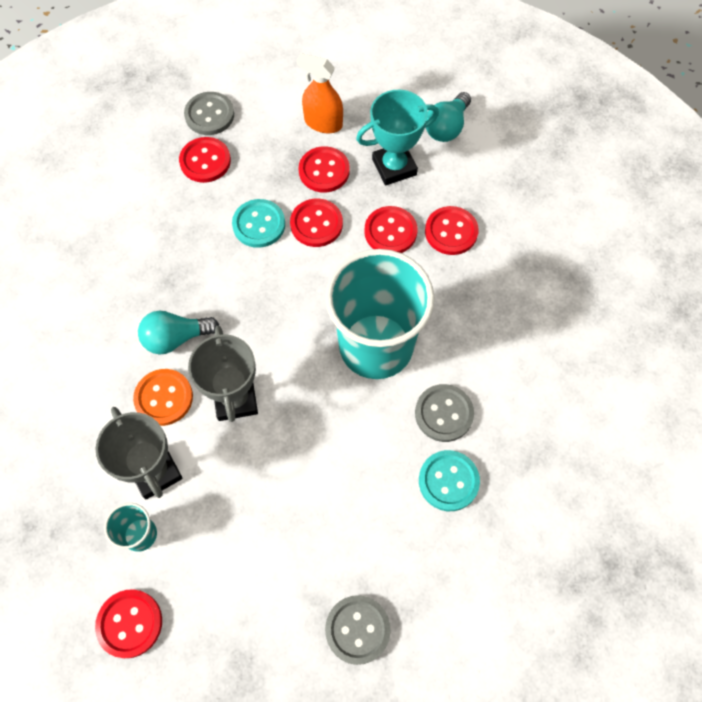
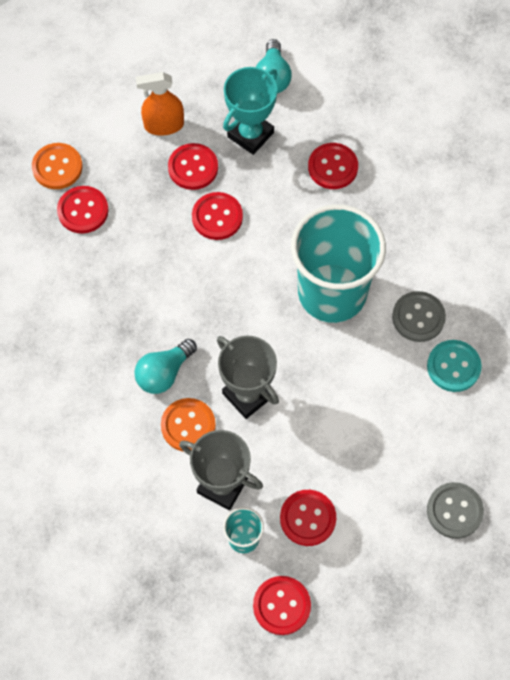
camera: 30 degrees left, 0 degrees up
(209, 115) = (57, 167): grey button -> orange button
(259, 224) = (168, 242): turquoise button -> none
(390, 232) = (283, 192): red button -> red button (308, 518)

